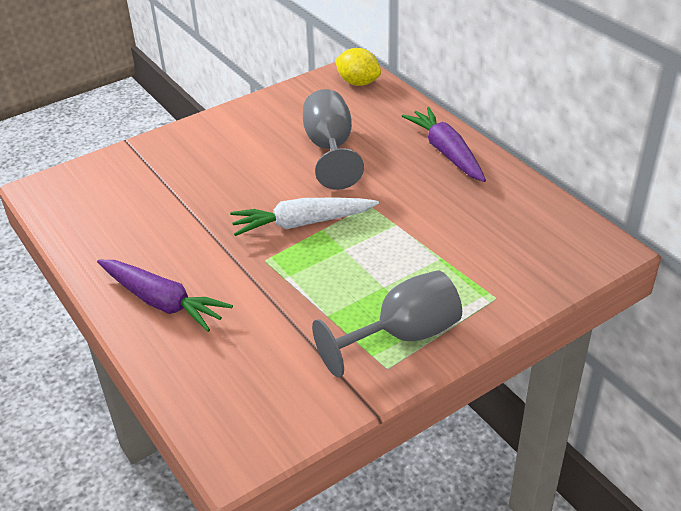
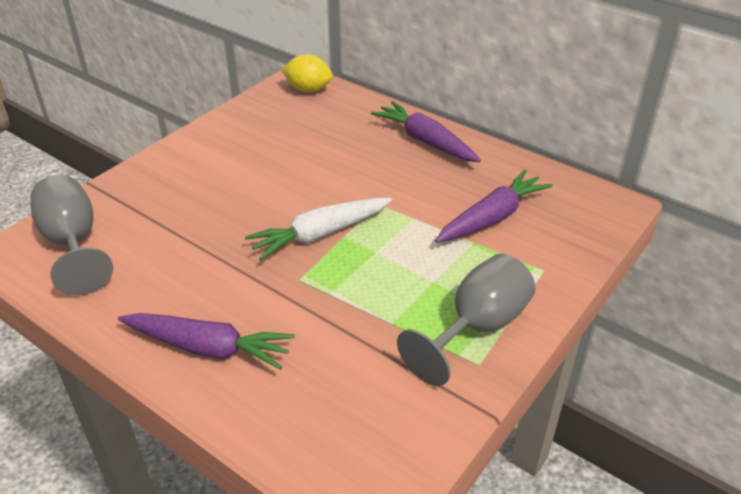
camera: 20 degrees left, 0 degrees up
(330, 149) = (312, 156): grey goblet -> grey goblet (73, 243)
(472, 238) = (492, 218): none -> purple carrot

